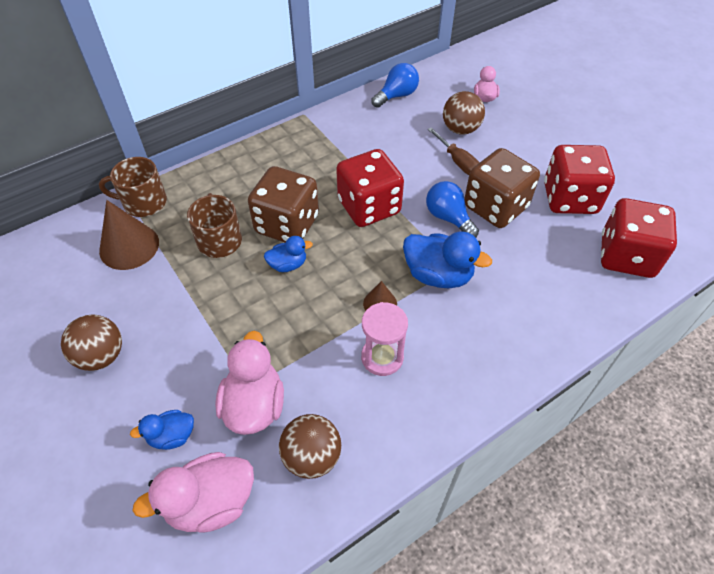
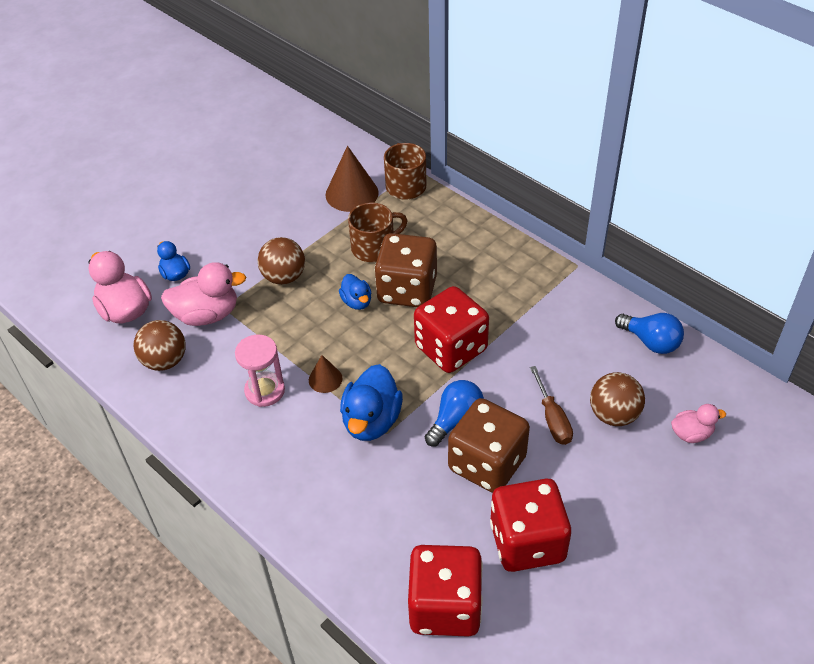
camera: 80 degrees right, 5 degrees down
(101, 356) = (239, 214): brown ball -> brown ball (284, 277)
(457, 161) = (552, 418): brown screwdriver -> brown screwdriver turned 60 degrees counterclockwise

